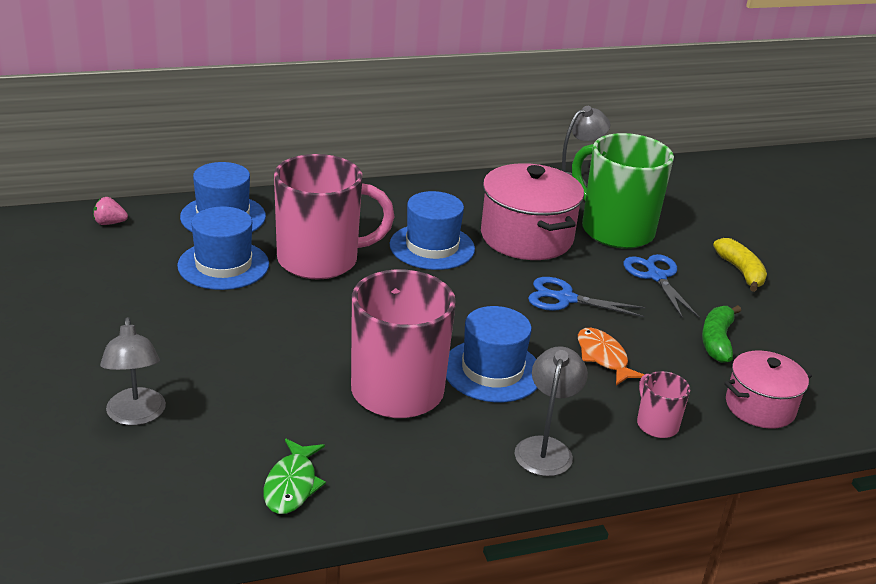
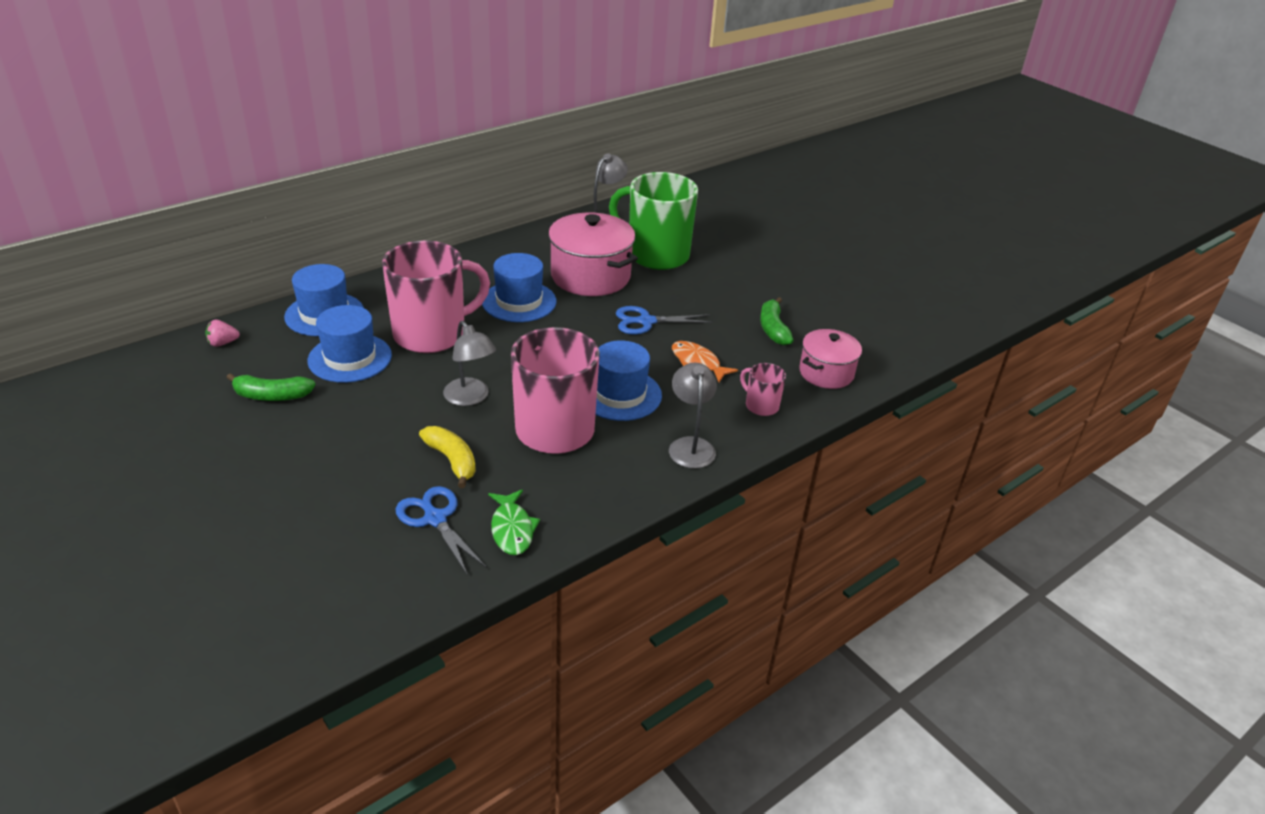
camera: 20 degrees left, 5 degrees up
(126, 284) = (271, 396): none -> green banana
(136, 416) = (349, 508): grey lamp -> grey lamp (470, 398)
(656, 276) = (705, 287): blue scissors -> blue scissors (435, 518)
(741, 272) = (765, 269): yellow banana -> yellow banana (452, 461)

